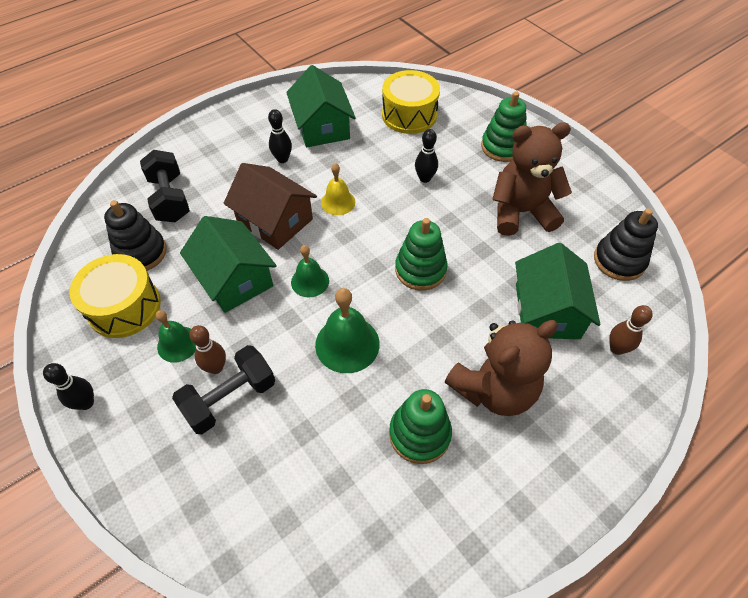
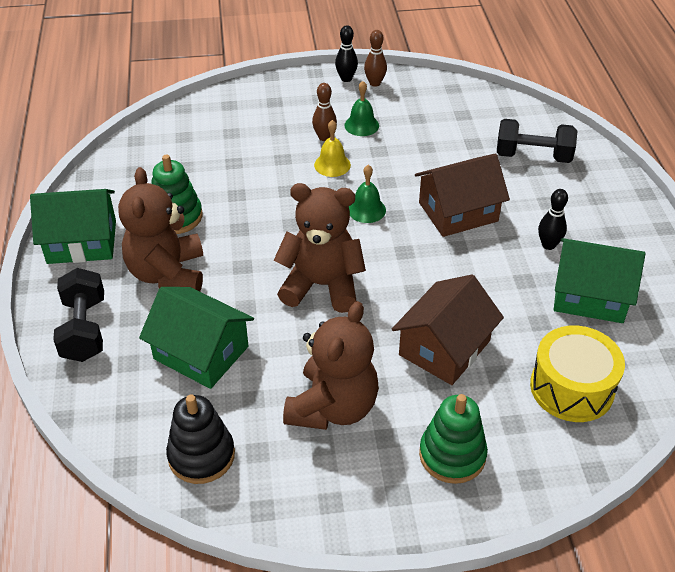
camera: 120 degrees right, 10 degrees down
(124, 307) = (419, 108): yellow drum -> none
(141, 253) = (473, 127): black stacking toy -> none
(230, 398) = (292, 137): black dumbbell -> black dumbbell (84, 329)
(234, 279) = (404, 168): green house -> green house (82, 241)
(338, 202) = (454, 263): yellow bell -> yellow bell (332, 165)
(347, 344) = (285, 208): green bell -> none
(420, 270) = (322, 285): green stacking toy -> brown teddy bear
(425, 178) = (444, 348): black bowling pin -> brown house
(616, 348) = (120, 380): brown bowling pin -> brown bowling pin (375, 83)

